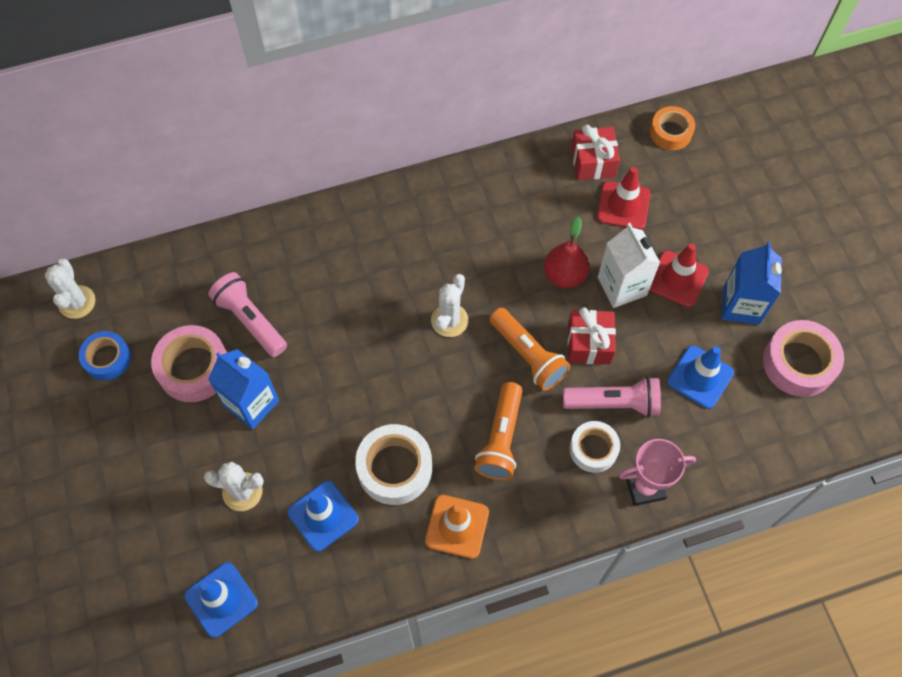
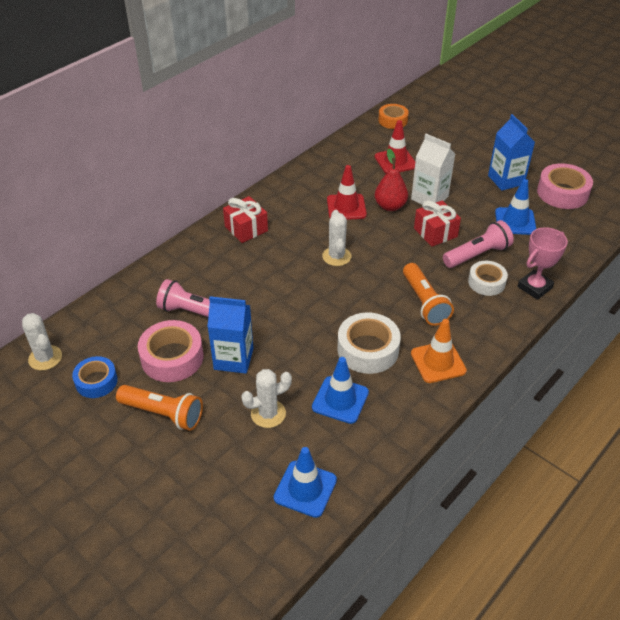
camera: 30 degrees left, 20 degrees down
(528, 355) = (403, 253): orange flashlight -> orange flashlight (163, 413)
(593, 162) = (359, 149): red gift -> red gift (246, 228)
(677, 279) = (458, 182): red traffic cone -> red traffic cone (346, 207)

